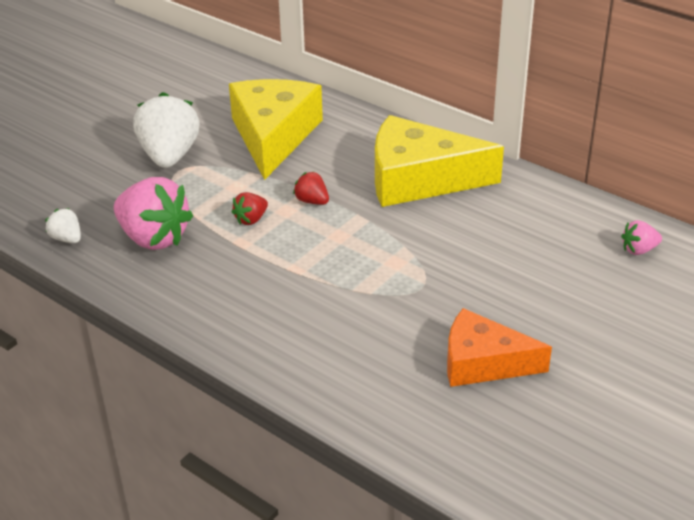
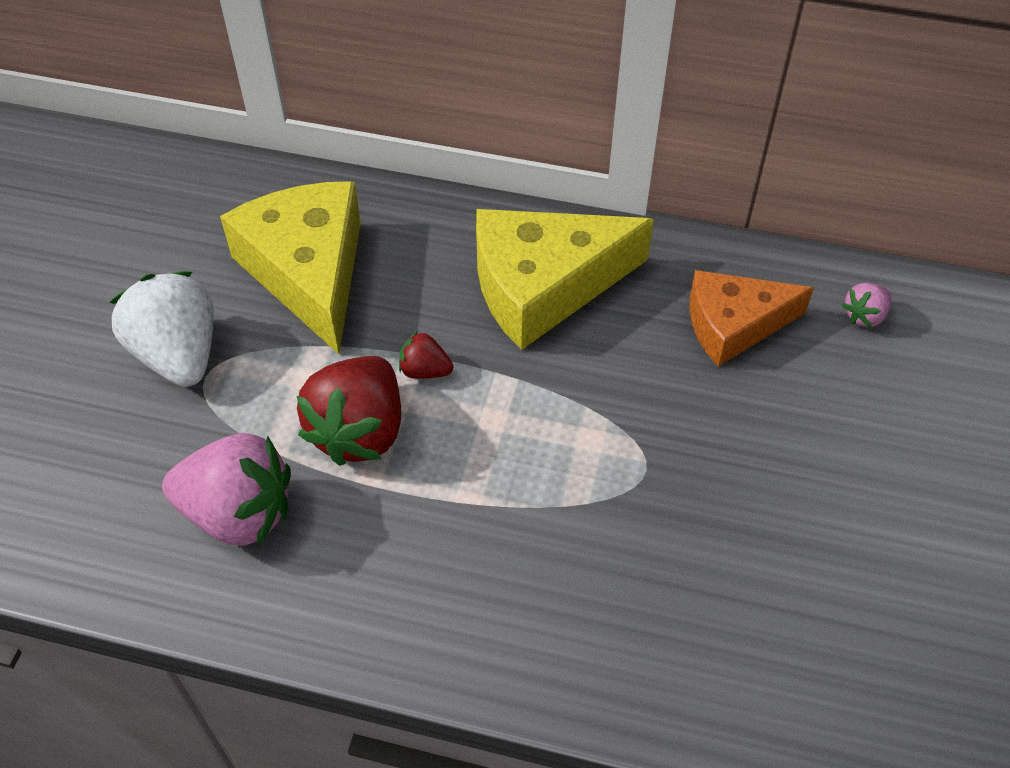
camera: 25 degrees left, 15 degrees up
(67, 239) = (107, 561): white strawberry -> none
(251, 219) = (359, 431): red strawberry -> red strawberry, size x2.13
(482, 362) = (787, 566): orange cheese -> orange cheese (733, 325)

